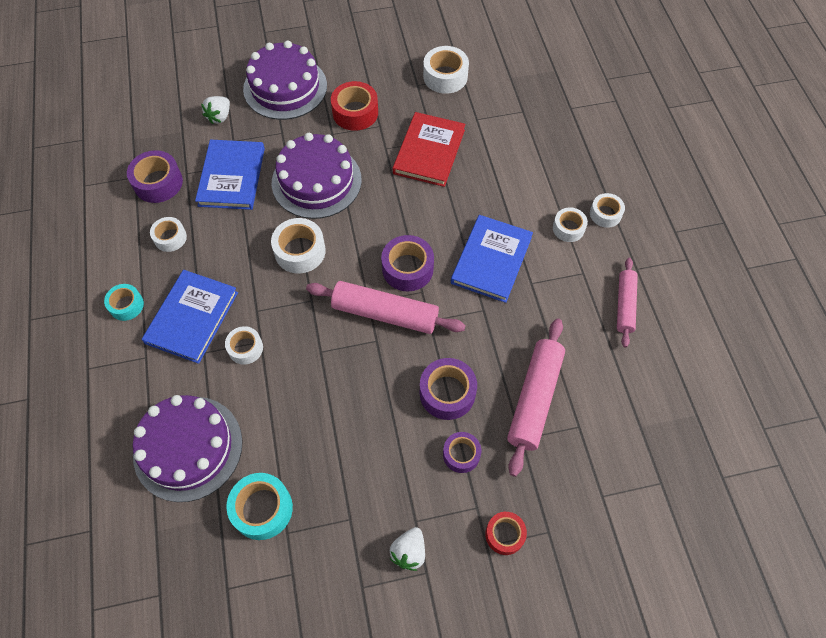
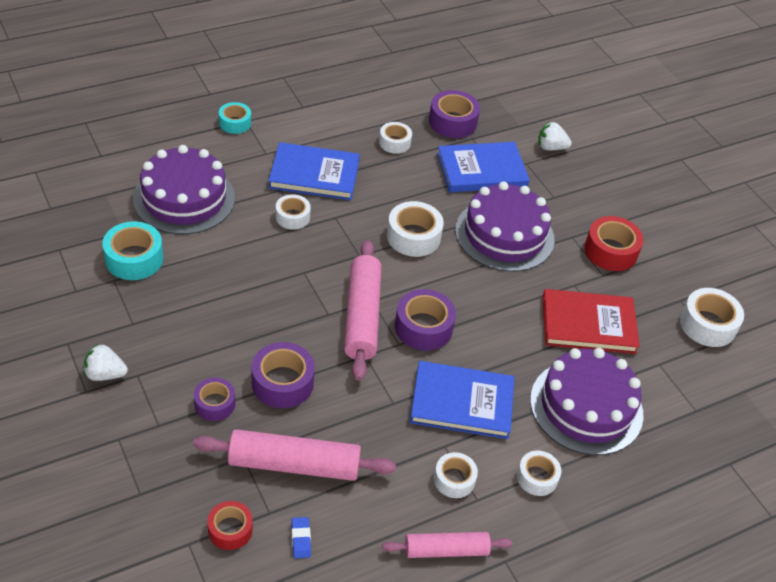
camera: 70 degrees right, 15 degrees down
(126, 305) = (314, 130): turquoise tape -> turquoise tape (235, 123)
(285, 87) = (614, 189): purple cake -> purple cake (586, 407)
(504, 534) = (132, 453): red tape -> red tape (230, 530)
(605, 214) = (575, 518): white tape -> white tape (454, 479)
(606, 406) = (301, 539): none -> blue eraser

